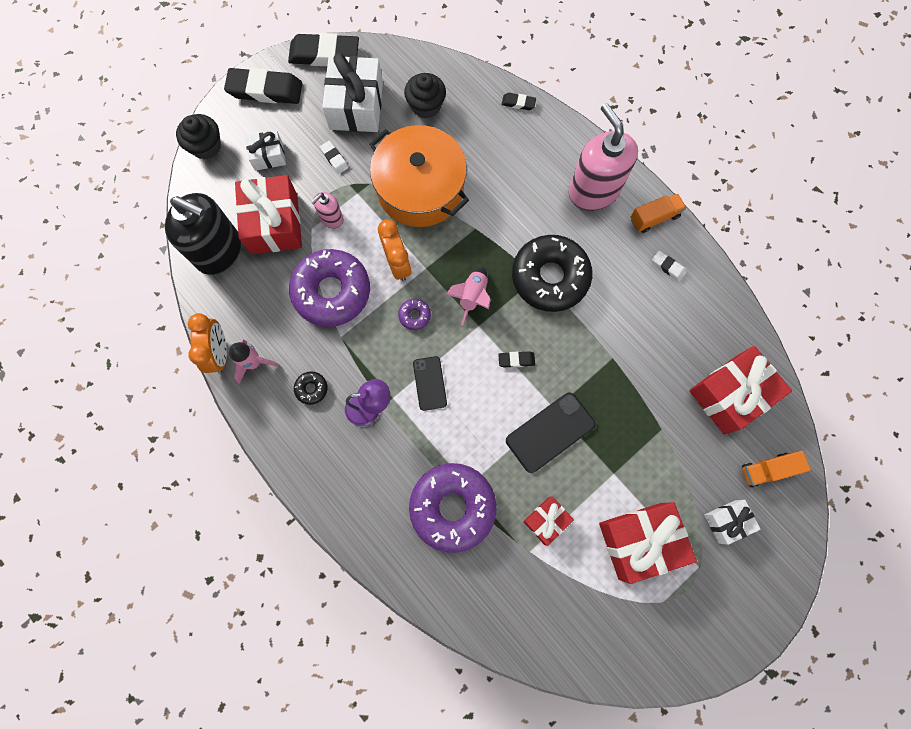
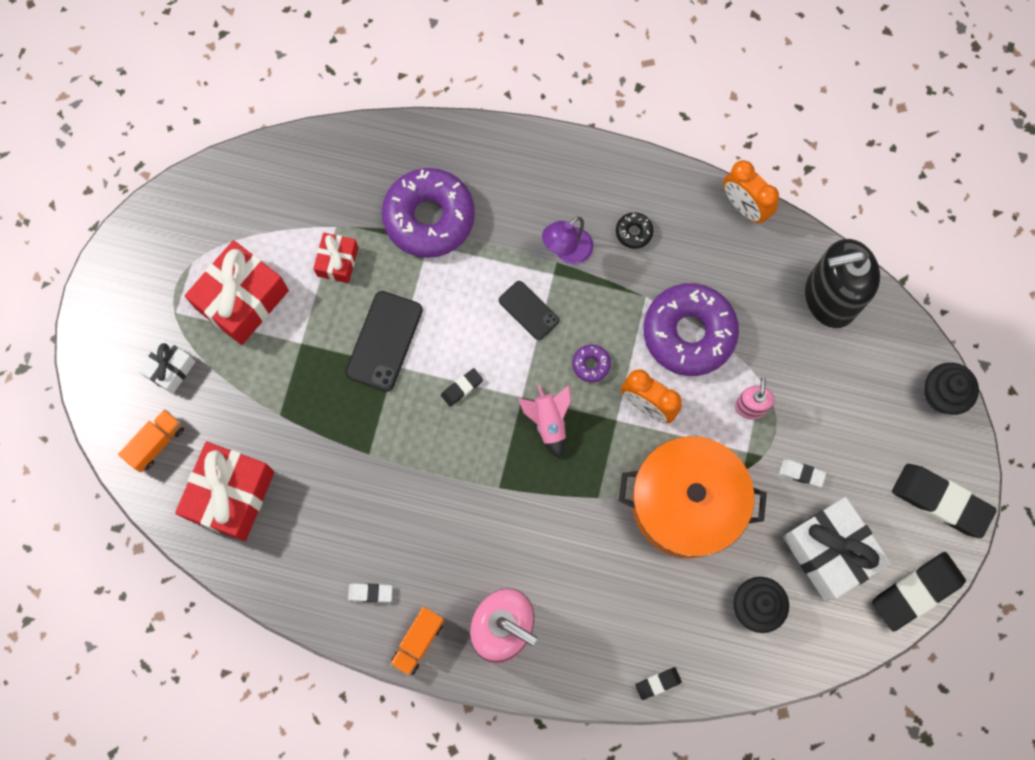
camera: 145 degrees right, 0 degrees up
(254, 363) = (705, 219): pink rocket -> none
(265, 90) = (940, 502): black eraser -> black eraser turned 60 degrees clockwise
(268, 156) = (870, 429): white gift -> none
(274, 224) = (802, 361): red gift -> none
(550, 277) = (485, 496): black donut -> none

